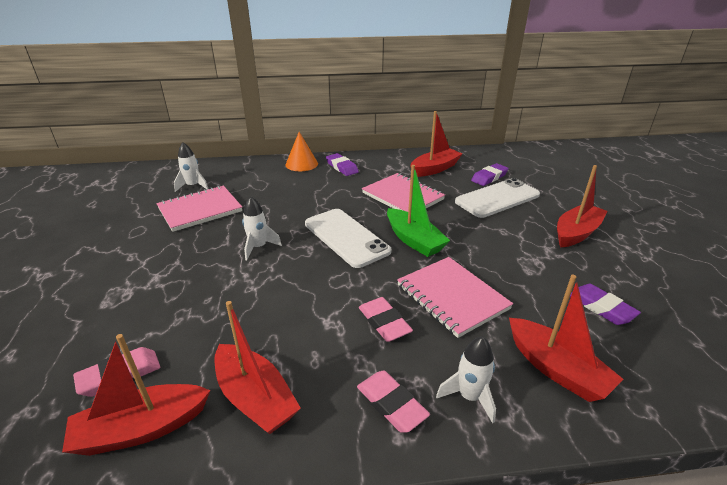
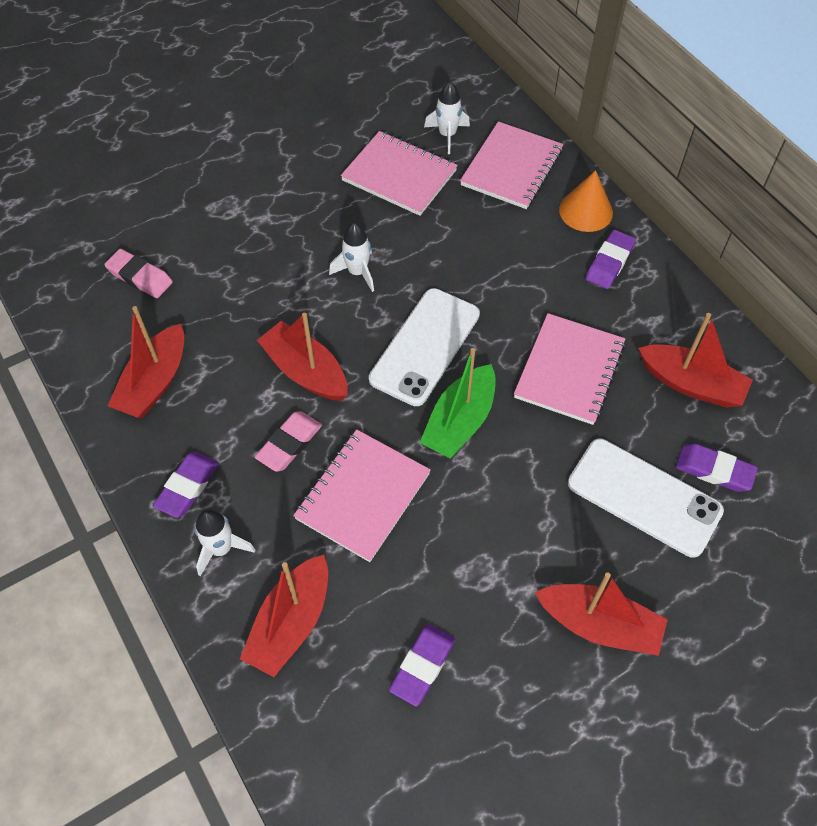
camera: 65 degrees right, 25 degrees up
(141, 429) = (99, 325): red boat -> red boat (305, 371)
(245, 174) = (511, 168): none -> pink notebook
(391, 404) = (187, 487): pink eraser -> purple eraser

